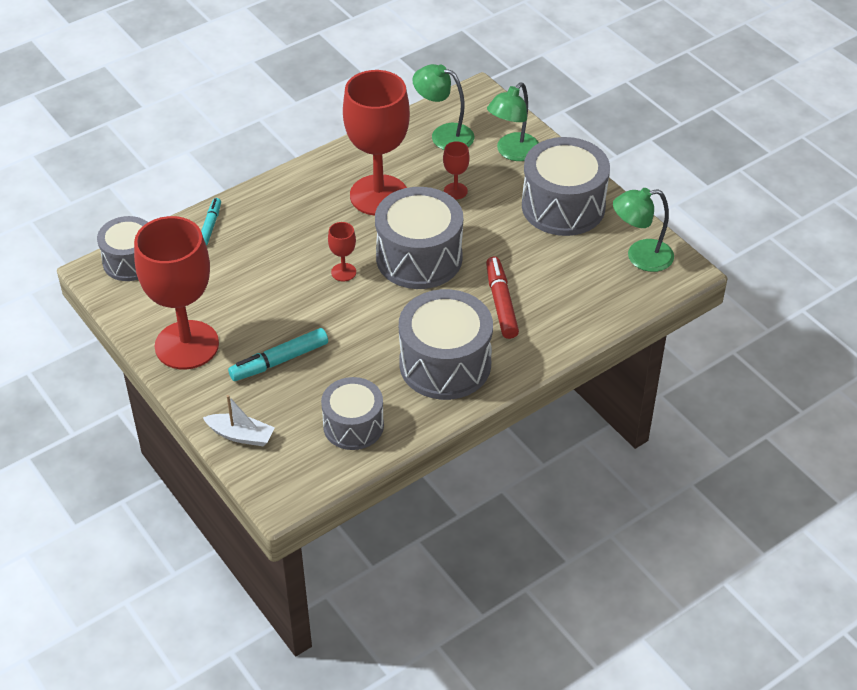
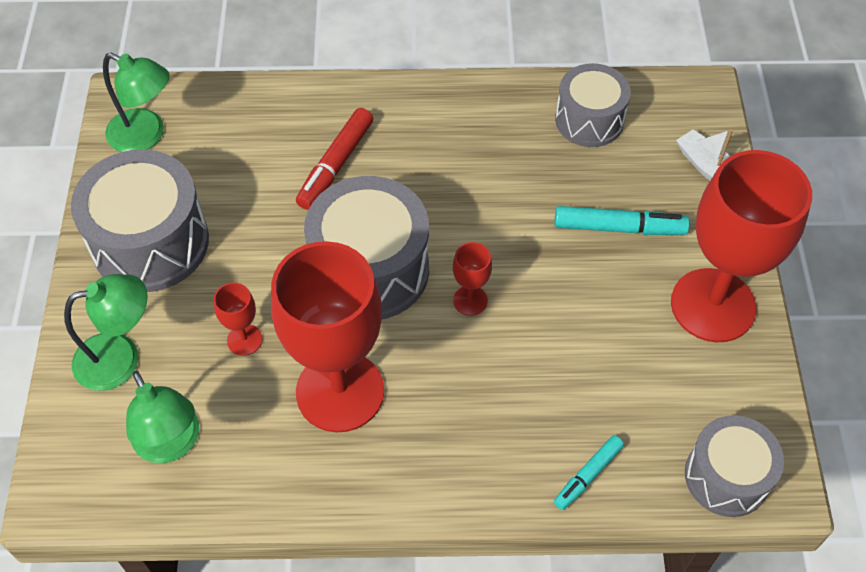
camera: 145 degrees left, 10 degrees up
(445, 364) = (451, 132): grey drum -> none

